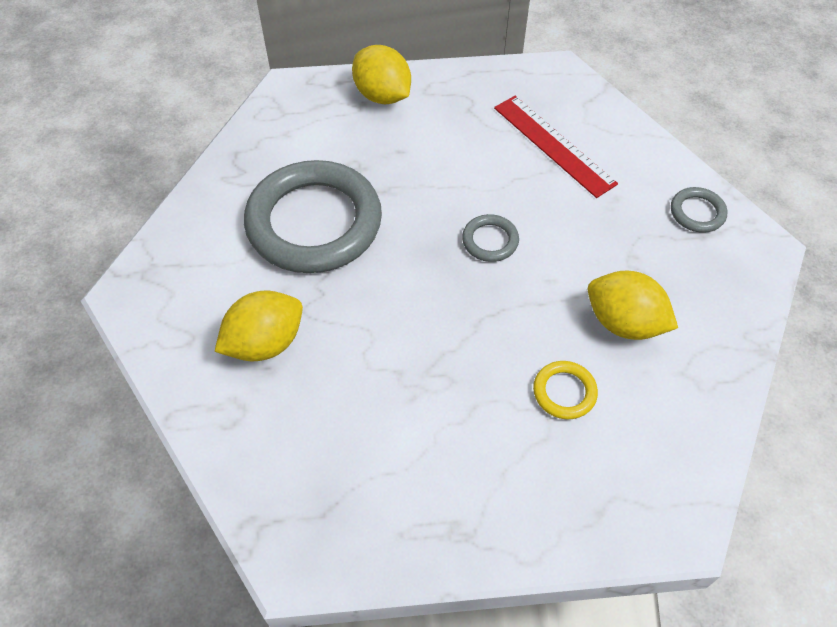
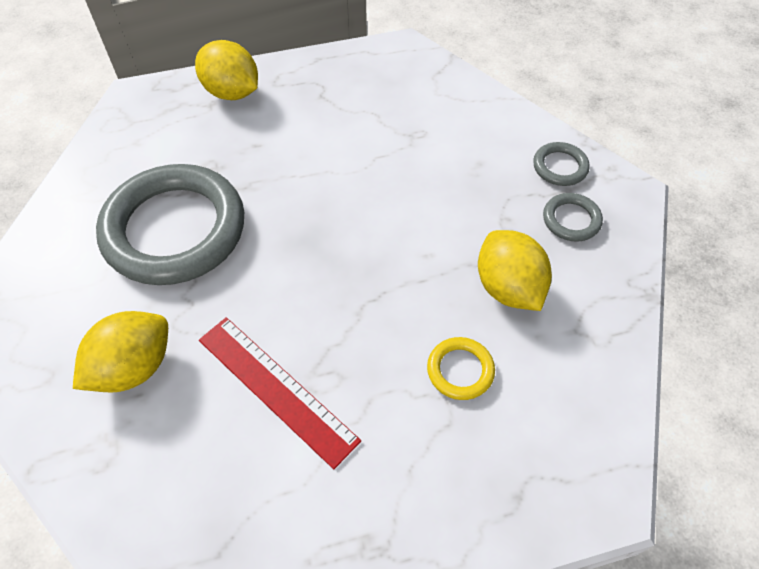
camera: 10 degrees left, 0 degrees up
(490, 241) = (360, 223): grey ring -> grey ring (571, 220)
(553, 145) = (409, 119): red ruler -> red ruler (276, 389)
(624, 323) = (508, 288): yellow lemon -> yellow lemon turned 45 degrees clockwise

